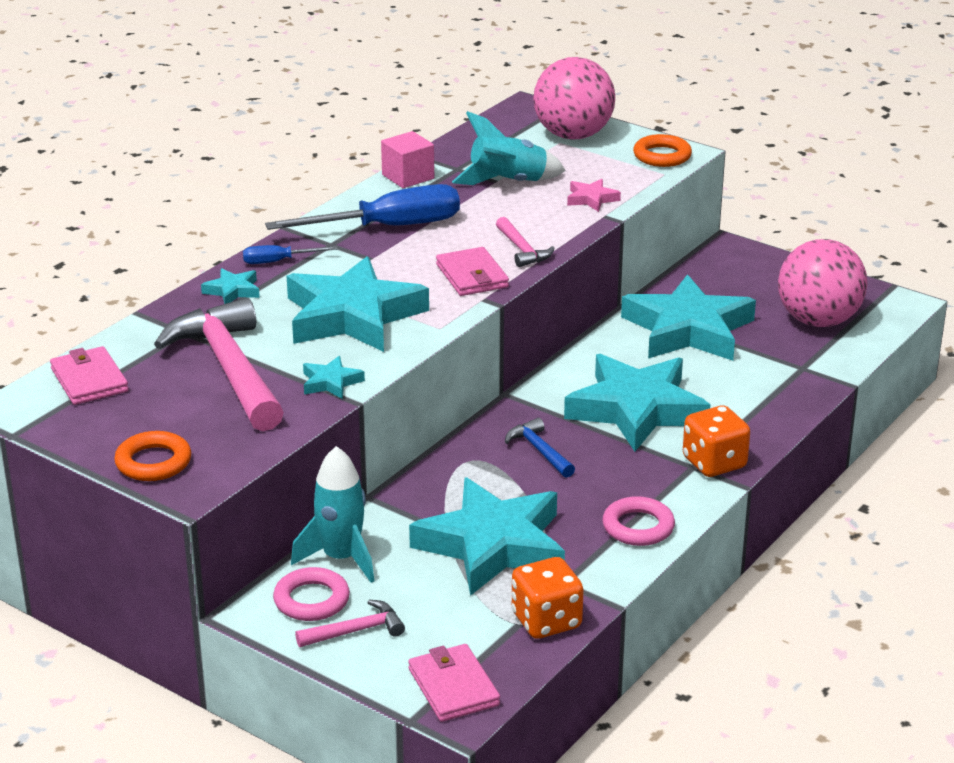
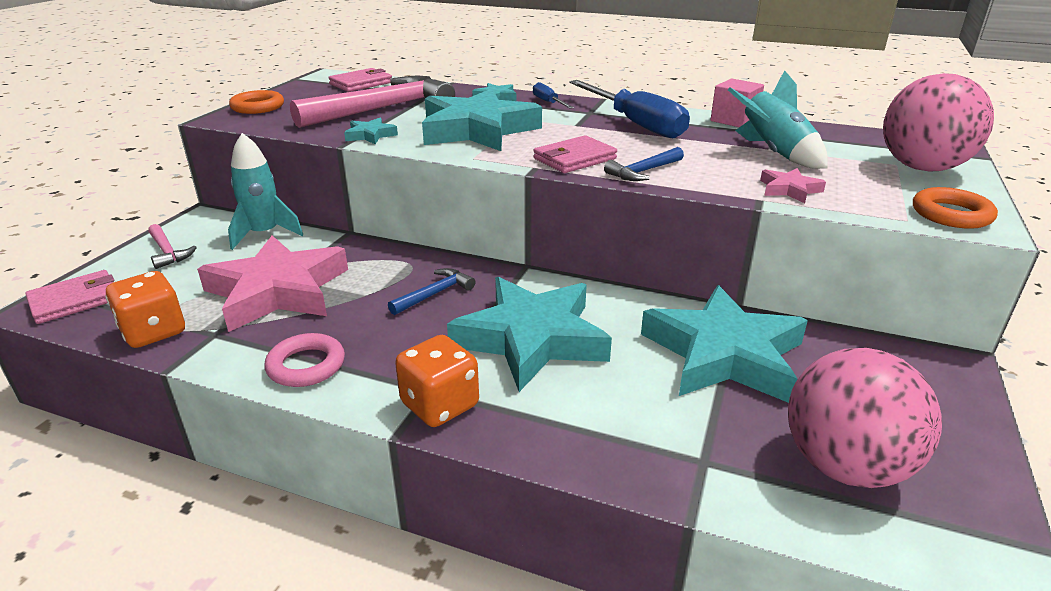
camera: 75 degrees right, 0 degrees up
(311, 600) = (212, 231): pink ring -> none
(493, 545) = (278, 291): turquoise star -> pink star
(522, 249) = (644, 171): pink hammer -> blue hammer

